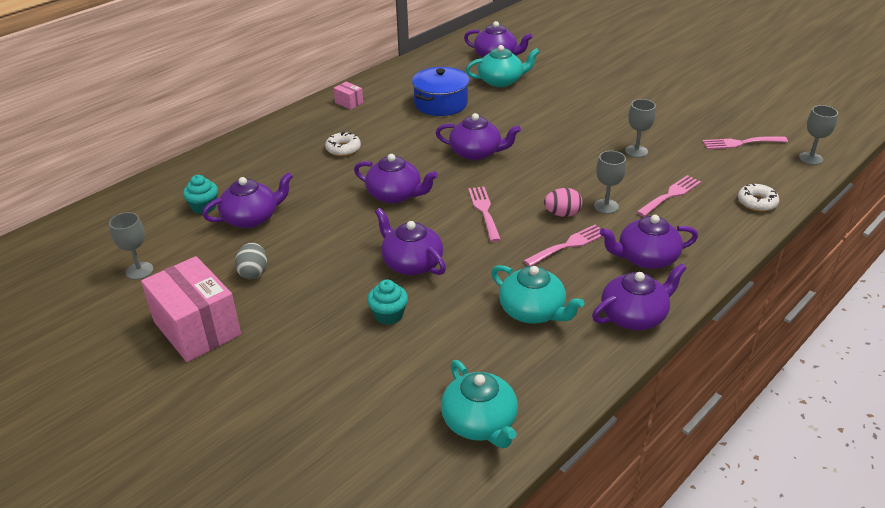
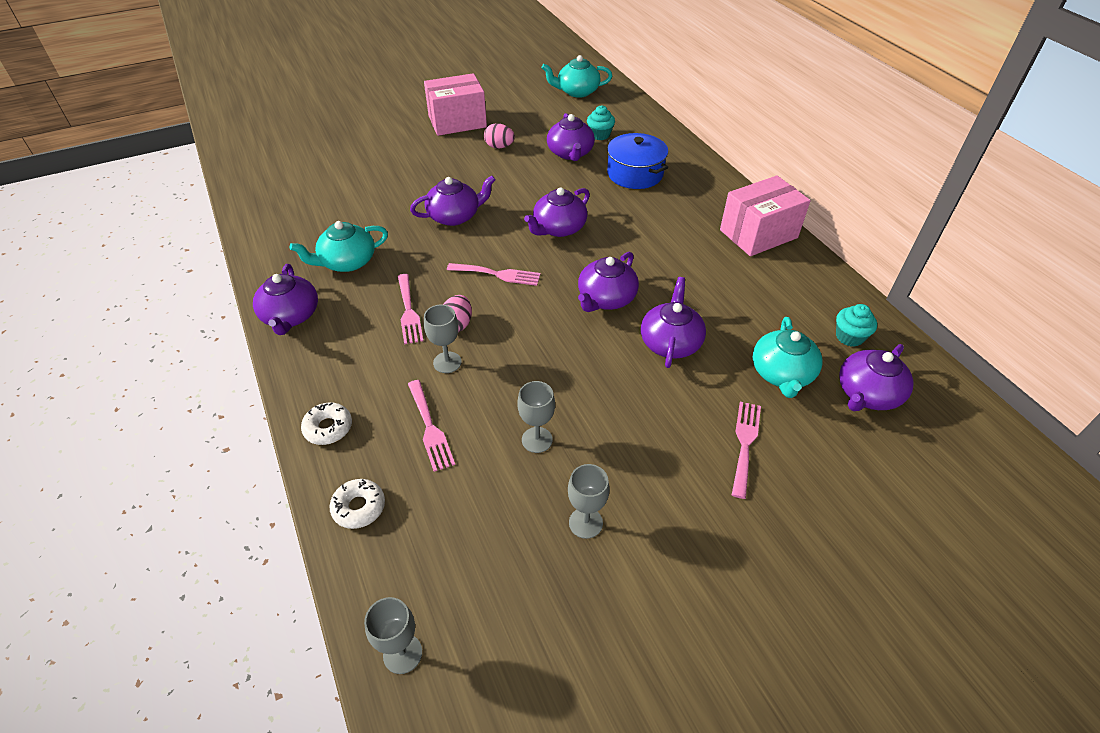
camera: 110 degrees right, 10 degrees up
(139, 271) = (535, 106): grey goblet -> grey goblet (585, 523)
(253, 272) = (499, 147): grey egg -> pink egg
(343, 149) = (658, 214): white donut -> white donut (328, 428)
(349, 103) = (758, 234): pink box -> pink box, size x2.32
(388, 315) = (405, 194): turquoise cupcake -> turquoise cupcake (849, 337)
(441, 103) = (733, 301): blue pot -> blue pot (635, 174)
(480, 423) = (274, 208): turquoise teapot -> turquoise teapot (577, 91)
(646, 258) = (349, 356): purple teapot -> purple teapot (670, 342)
(740, 143) = (493, 578): pink fork -> pink fork (745, 443)

